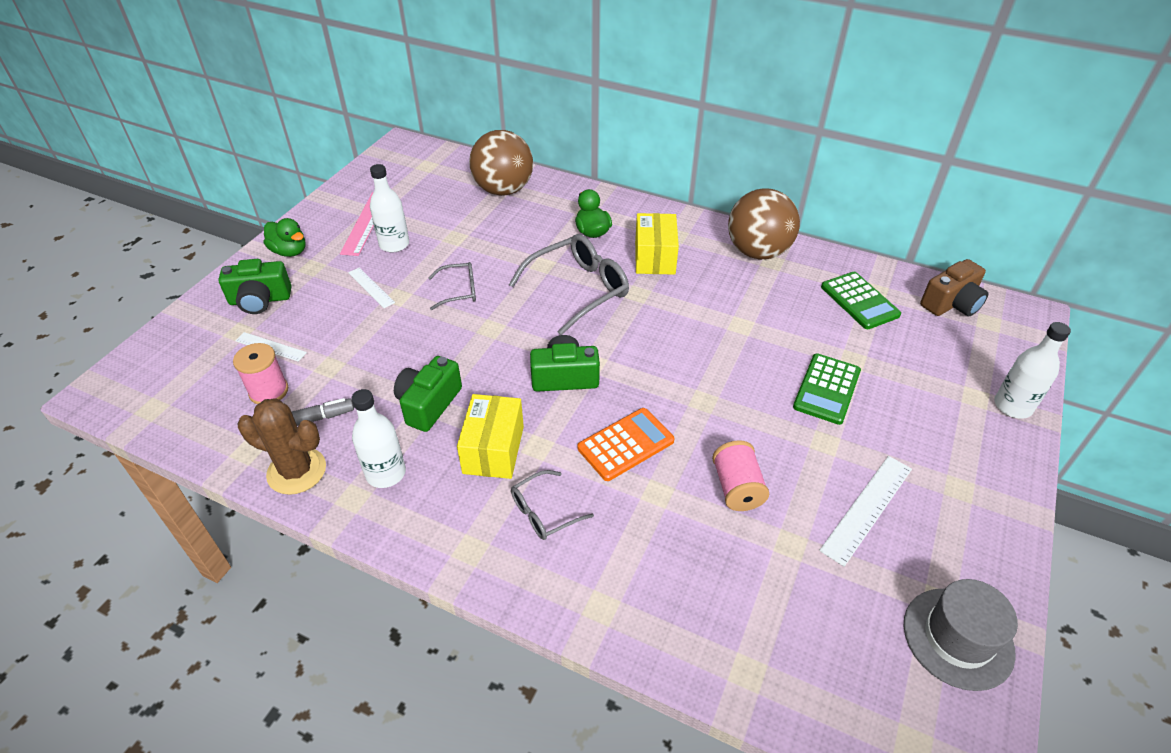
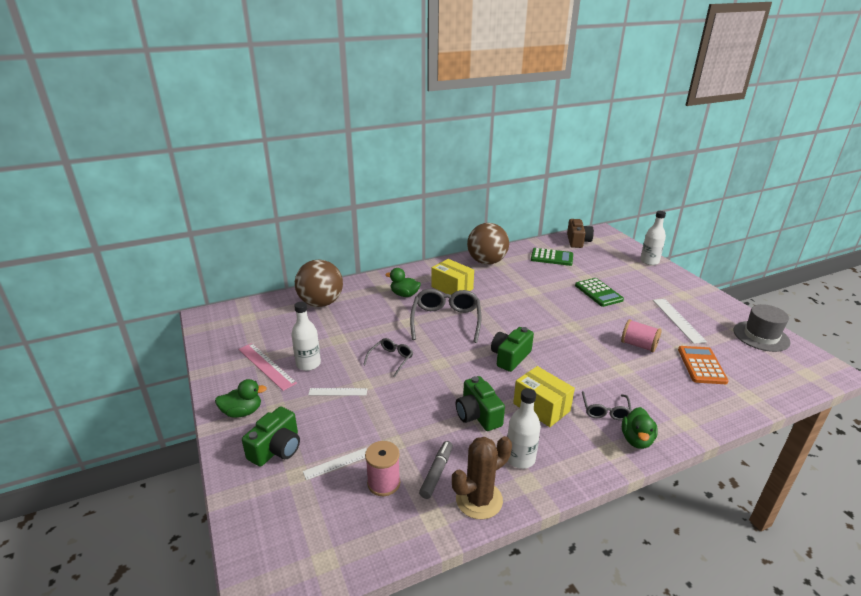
camera: 50 degrees left, 15 degrees down
(513, 567) = (636, 440): none -> green duck
(625, 444) = (580, 362): orange calculator -> orange calculator (701, 365)

